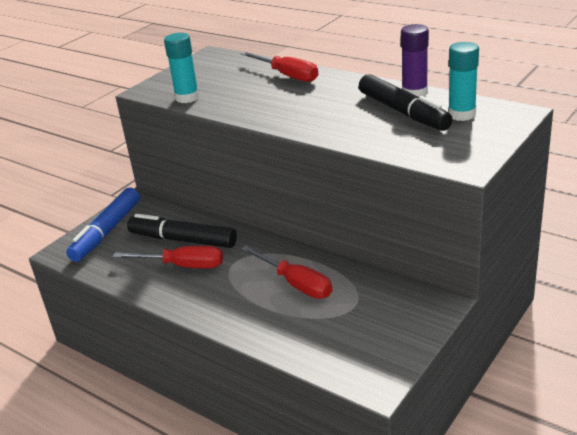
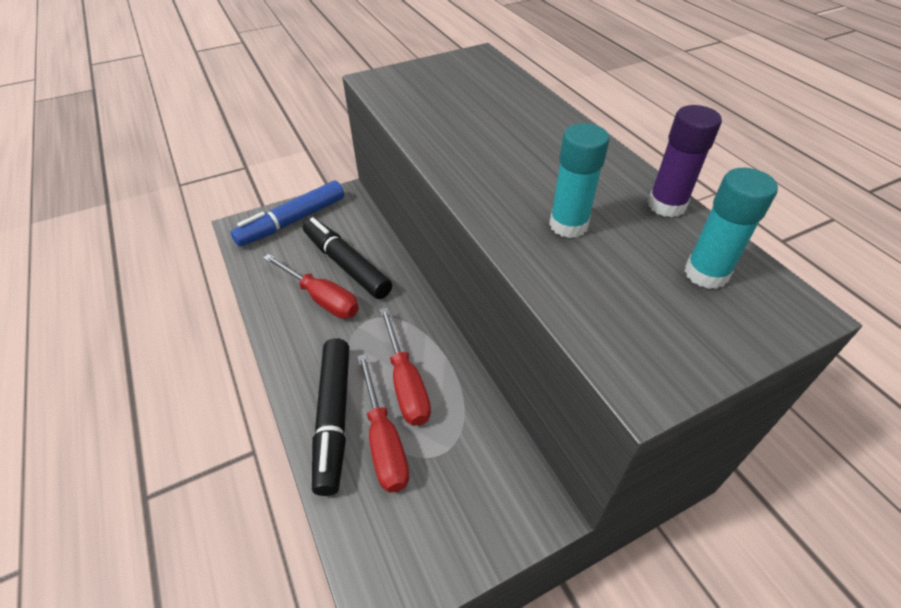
camera: 25 degrees right, 15 degrees up
(187, 98) = (403, 105): turquoise glue stick -> turquoise glue stick (568, 225)
(287, 75) = (532, 115): red screwdriver -> red screwdriver (384, 441)
(403, 112) = (626, 233): black marker -> black marker (334, 418)

